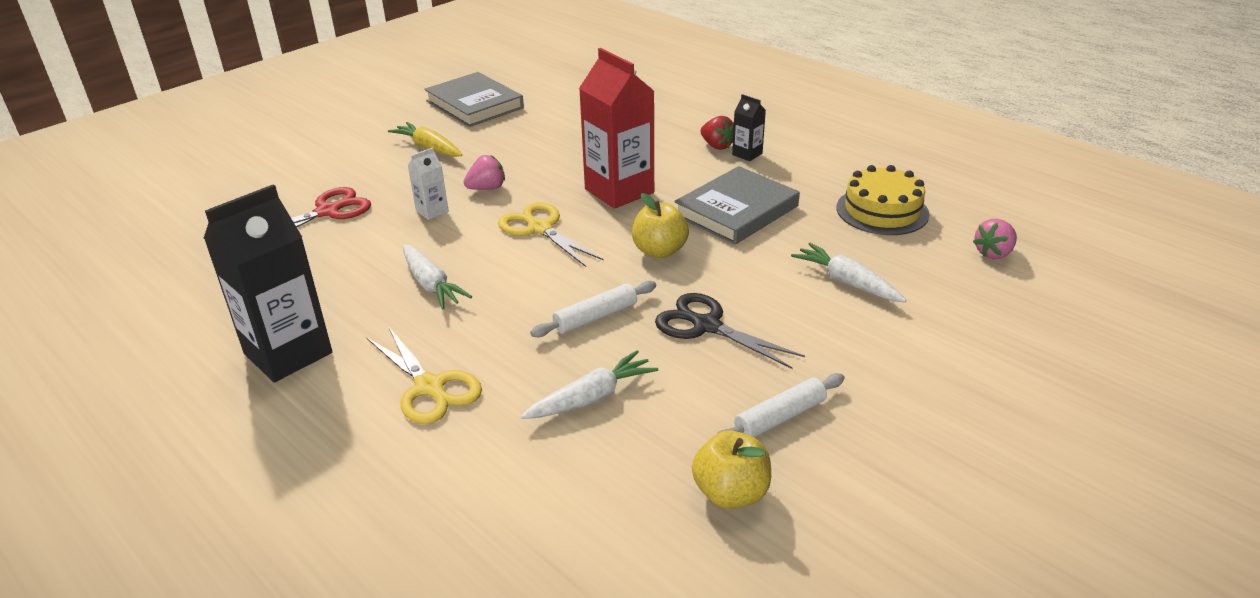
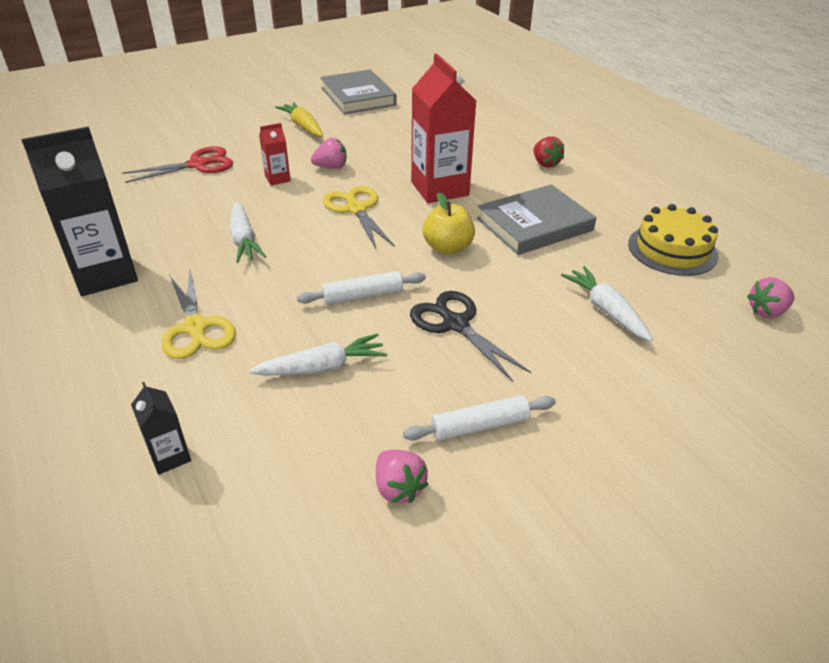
camera: 15 degrees right, 5 degrees up
(432, 211) = (277, 179): white carton -> red carton
(731, 493) = (398, 488): yellow apple -> pink strawberry
(747, 154) = (569, 175): black carton -> black carton (170, 456)

